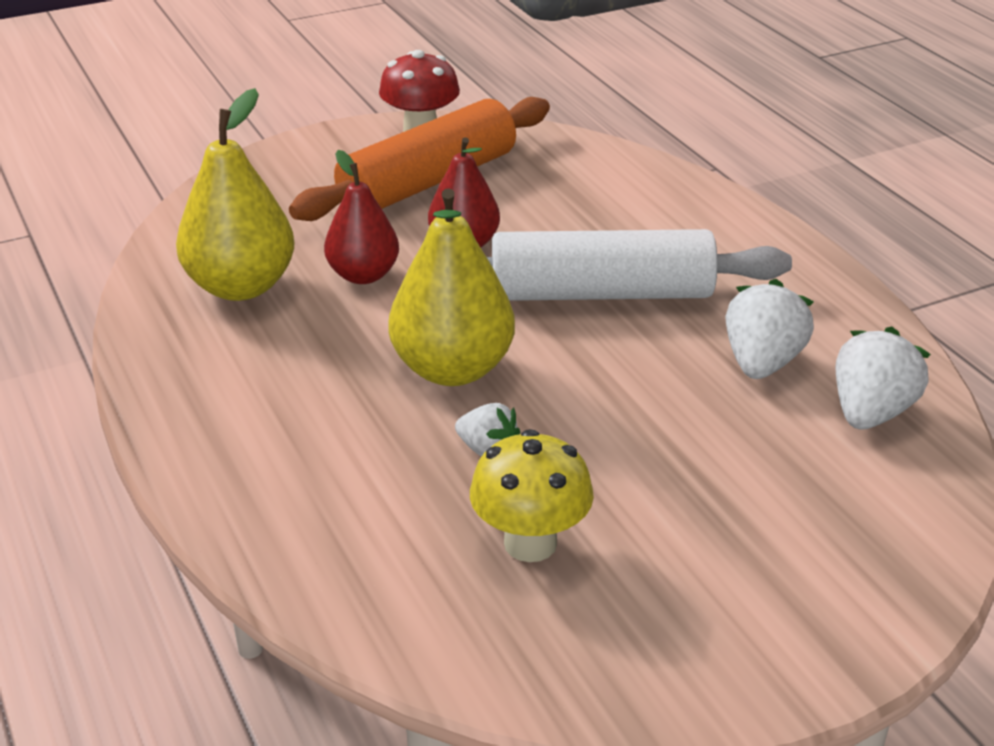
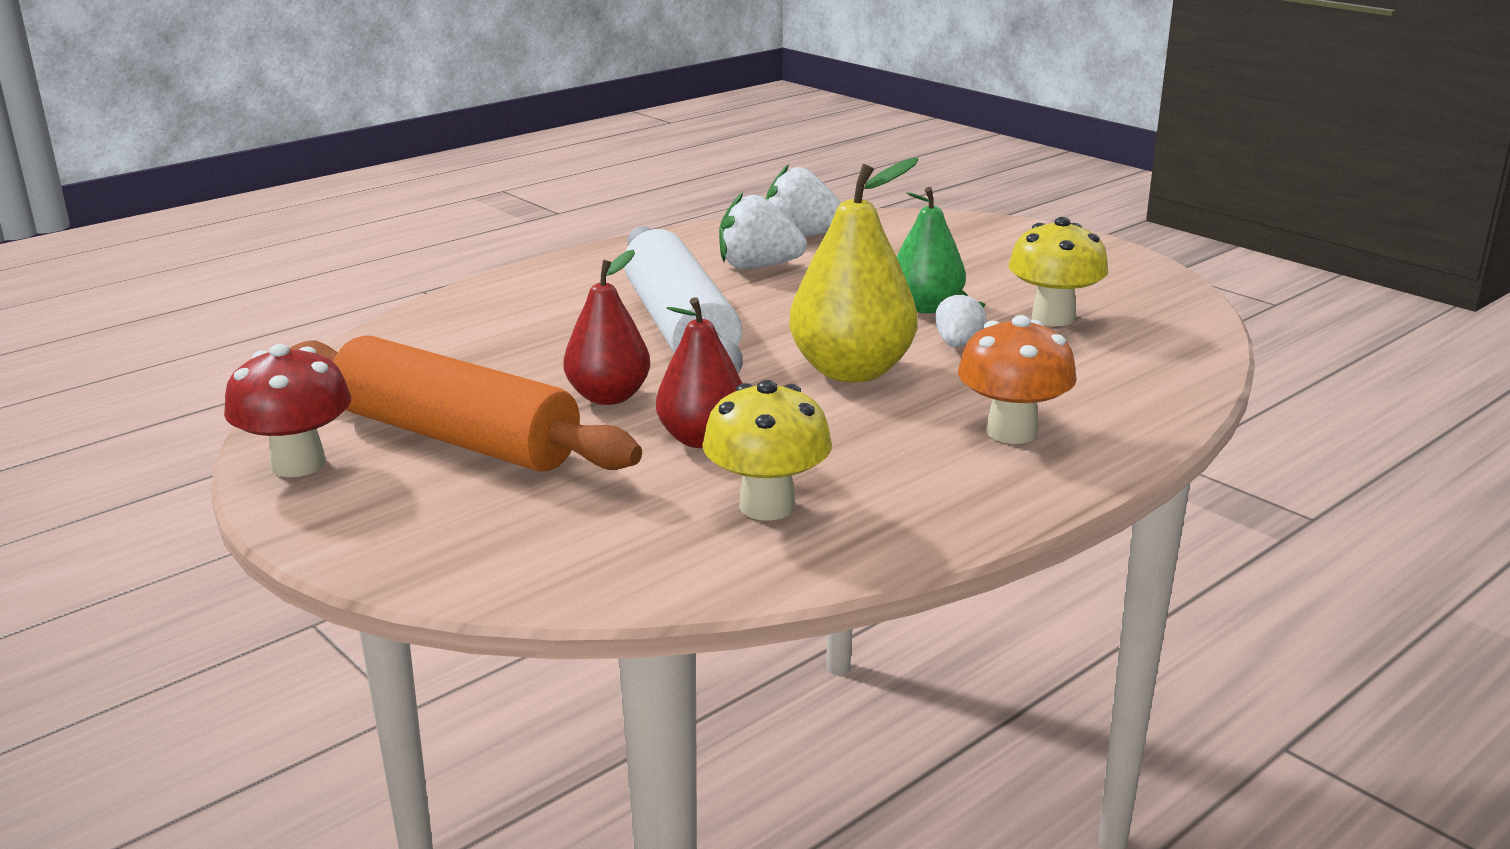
camera: 105 degrees left, 10 degrees down
(241, 286) = (767, 506): yellow pear -> yellow mushroom
(276, 429) = (1011, 432): none -> orange mushroom
(598, 454) = (926, 307): none -> green pear

